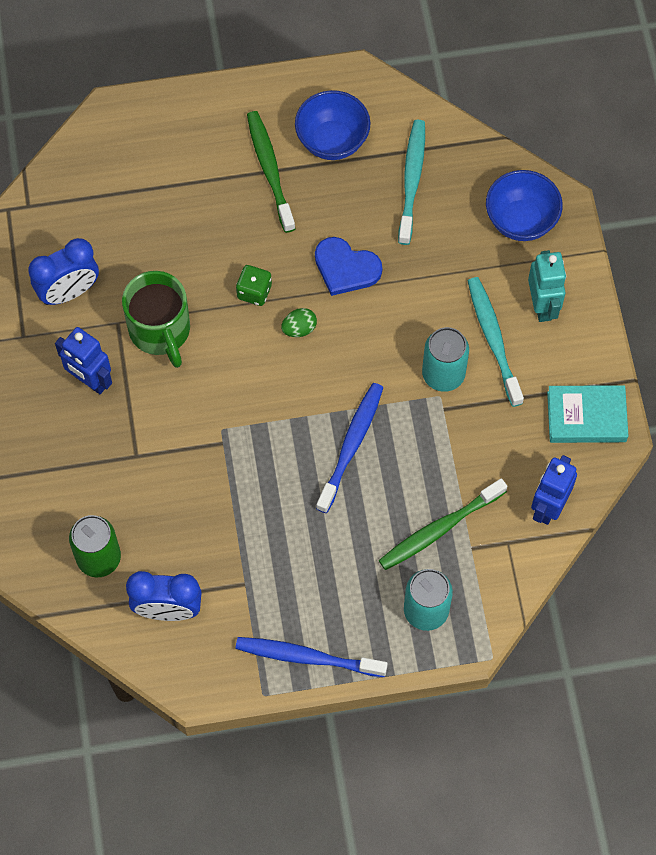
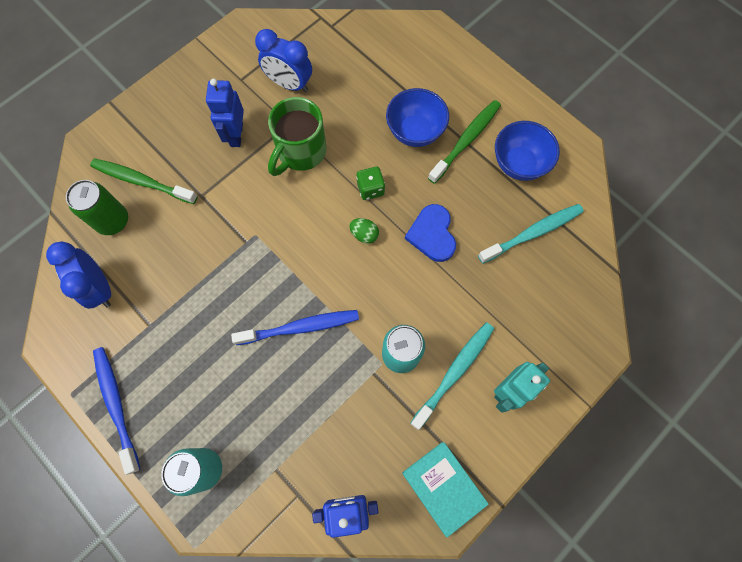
camera: 55 degrees right, 5 degrees up
(439, 529) = (276, 435): green toothbrush -> green toothbrush (142, 181)
(521, 220) = (563, 328): blue bowl -> blue bowl (415, 132)

